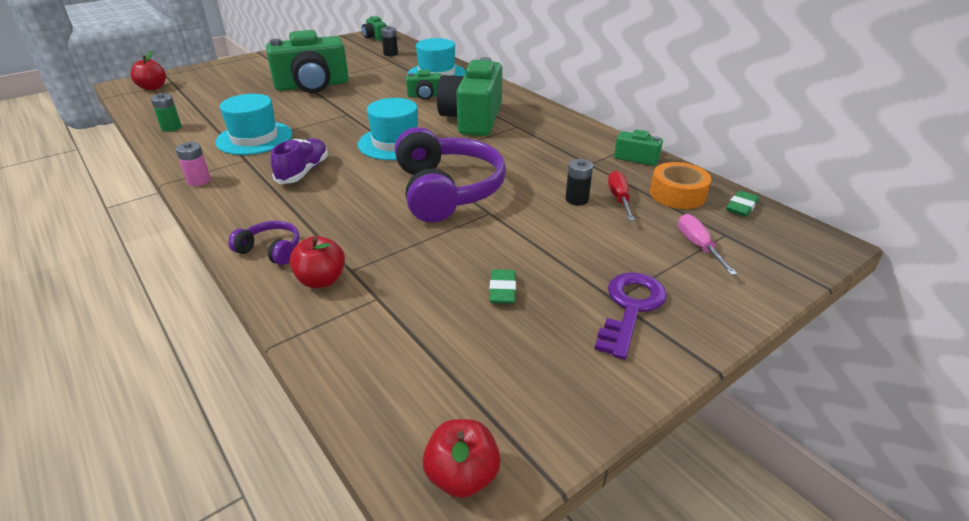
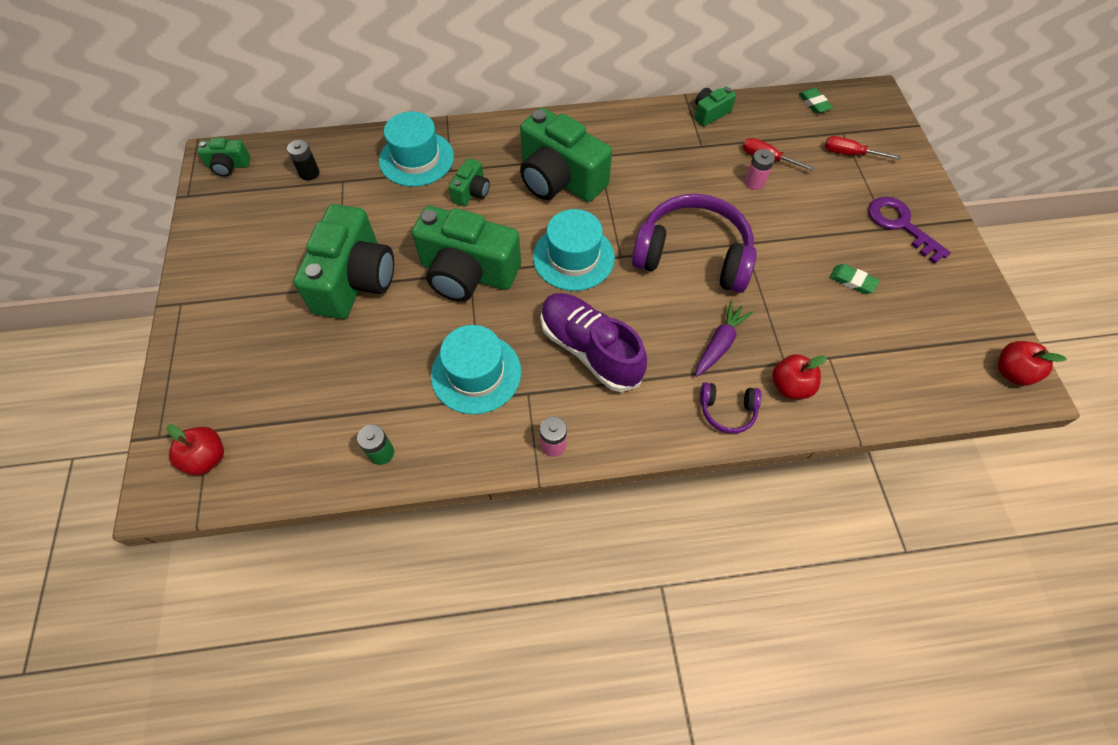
camera: 60 degrees left, 25 degrees up
(271, 250) = (727, 410): purple headphones -> purple headphones turned 135 degrees counterclockwise
(303, 172) = (590, 349): purple shoe -> purple shoe, size x1.52
(346, 113) = (467, 273): none -> green camera
(350, 228) = (720, 343): none -> purple carrot
(577, 199) = (754, 182): black battery -> pink battery
(677, 194) = (779, 124): orange tape -> none
(698, 246) = (849, 154): pink screwdriver -> red screwdriver

